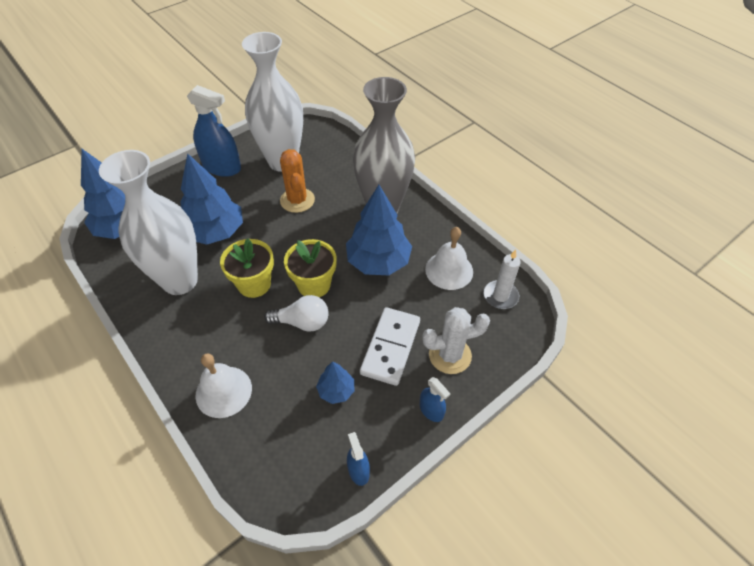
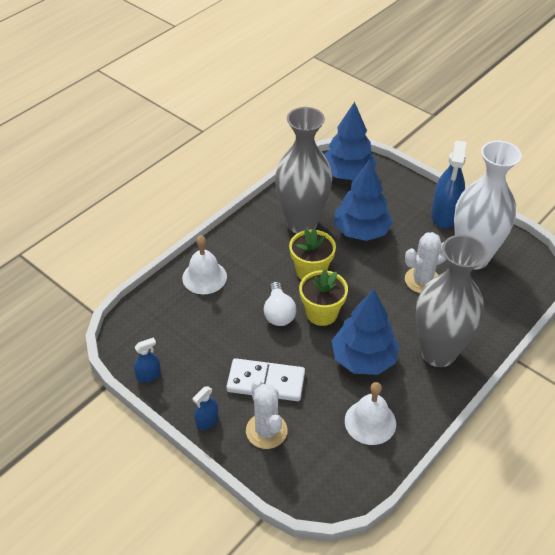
camera: 80 degrees right, 5 degrees down
(180, 281) = (301, 223): white vase -> grey vase
(297, 200) = (422, 280): orange cactus -> white cactus
(336, 390) = (216, 349): blue tree -> none
(500, 296) = (348, 473): white candle -> none

